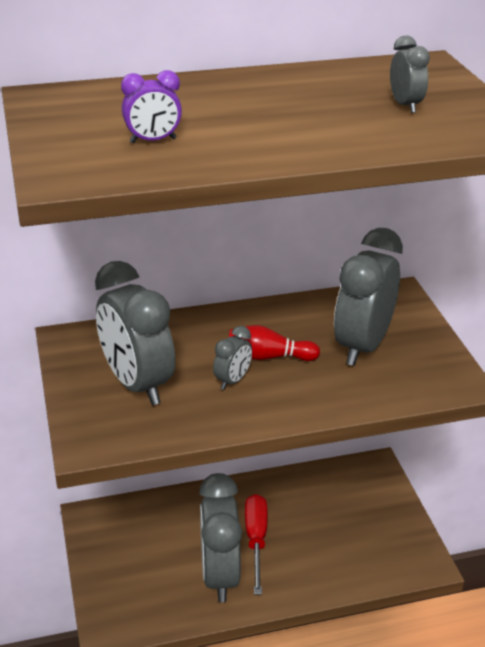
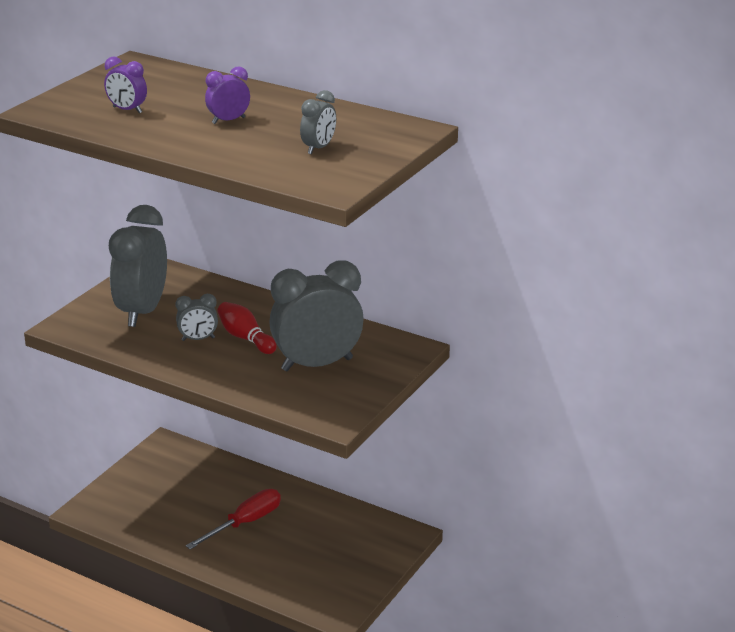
camera: 45 degrees right, 5 degrees down
(219, 575) = (190, 527): grey clock -> none
(271, 113) = (228, 120): none -> purple clock

